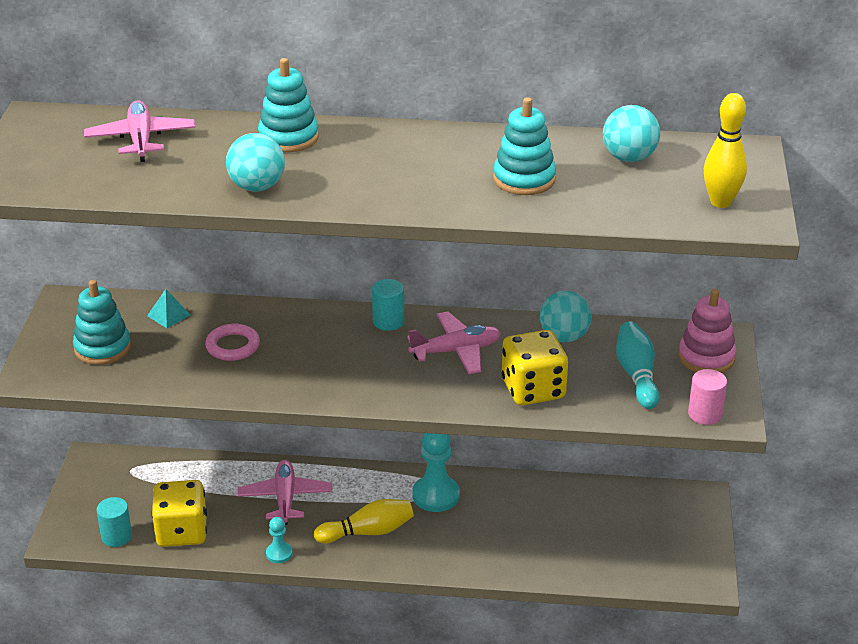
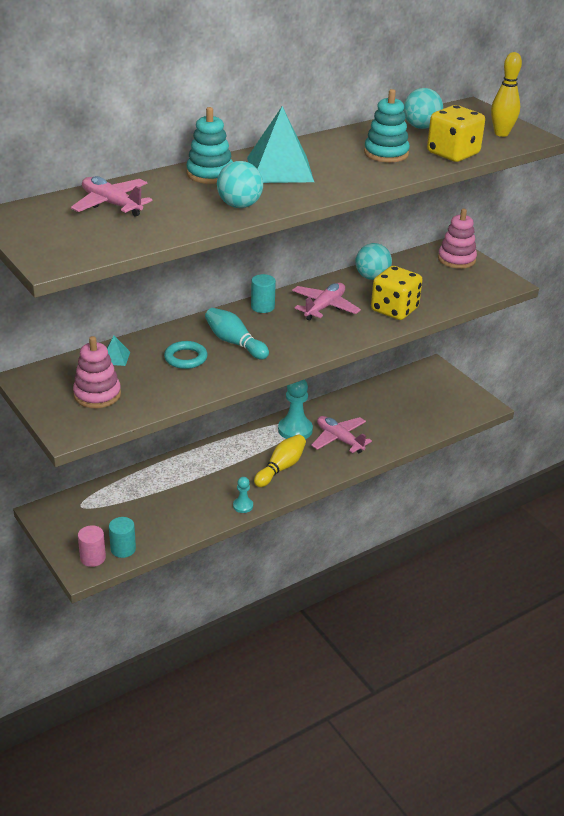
camera: 40 degrees left, 0 degrees up
(102, 348) = (97, 395): turquoise stacking toy -> pink stacking toy
(182, 532) = (164, 524): yellow dice -> yellow dice (453, 154)
(233, 346) = (185, 358): pink ring -> turquoise ring
(285, 498) = (207, 473): pink plane -> pink plane (339, 439)
(370, 157) = (280, 169): none -> turquoise pyramid
(636, 375) = (436, 281): turquoise bowling pin -> turquoise bowling pin (234, 343)
(705, 414) = (494, 286): pink cylinder -> pink cylinder (93, 558)

